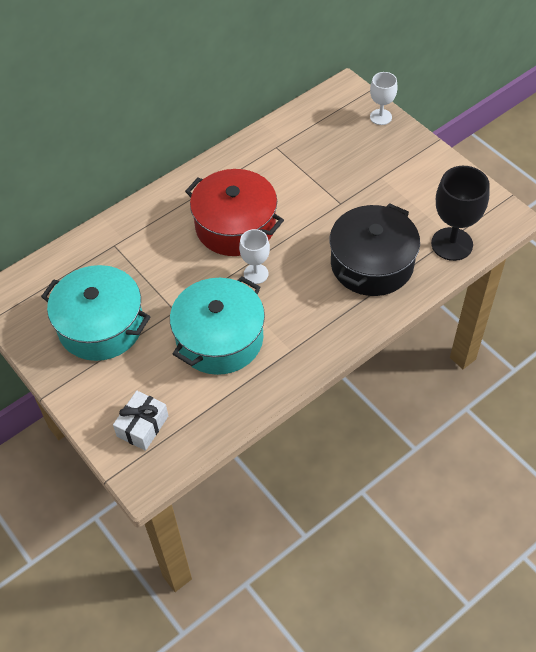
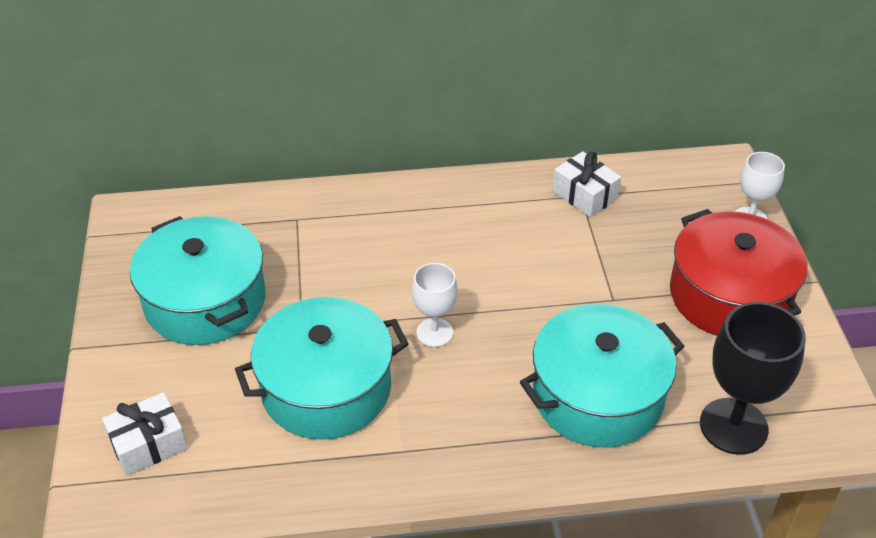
camera: 30 degrees right, 10 degrees down
(235, 226) = (455, 264): red pot -> red pot (729, 296)
(278, 145) = (584, 195): none -> white gift
(371, 263) = (597, 395): black pot -> turquoise pot

